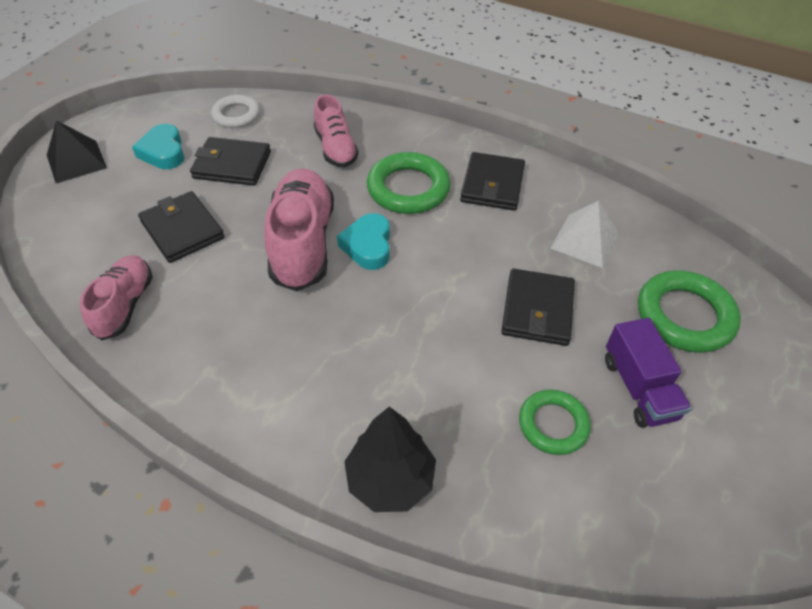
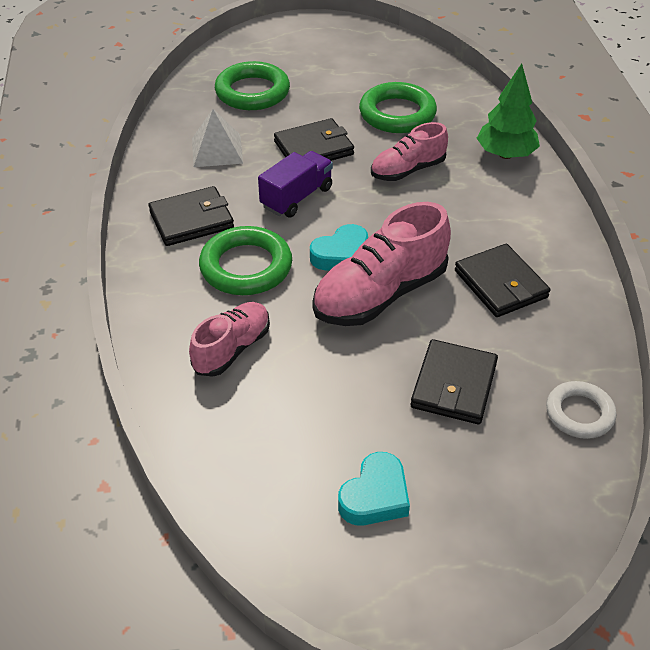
camera: 125 degrees left, 5 degrees down
(76, 161) = (473, 573): black pyramid -> none
(125, 305) = (562, 358): pink shoe -> pink shoe (408, 170)
(232, 165) = (335, 415): black wallet -> black wallet (500, 284)
(236, 115) = (249, 478): white ring -> white ring (579, 413)
(390, 479) = (505, 154): black tree -> green tree
(553, 424) = (397, 114): green ring -> green ring, size x1.57
(639, 388) = (334, 93): purple truck -> purple truck (296, 197)

